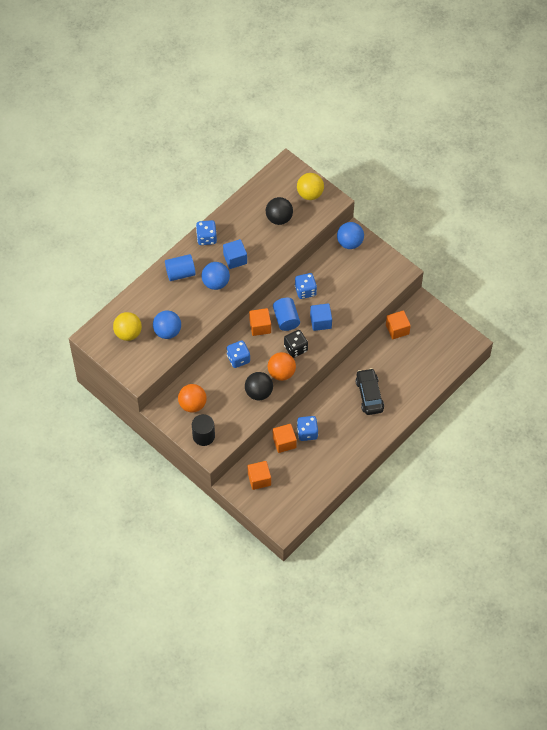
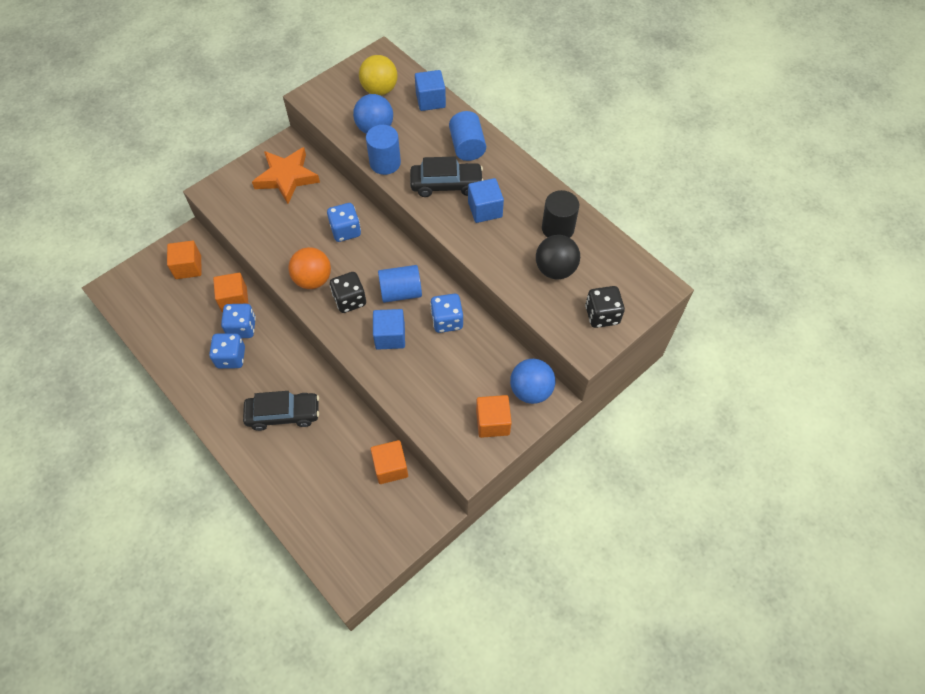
camera: 95 degrees right, 0 degrees up
(137, 299) = (430, 100): none -> blue cube
(192, 404) = (287, 177): orange ball -> orange star
(199, 321) = (385, 163): none -> blue cylinder
(203, 436) = (237, 186): black cylinder -> black cylinder (557, 228)
(206, 238) = (524, 178): blue dice -> blue dice (231, 357)
(216, 283) = (446, 185): blue ball -> black car
(259, 392) = (287, 250): black ball -> none
(260, 326) = (393, 259): orange cube -> orange cube (492, 422)
(310, 194) = (602, 315): yellow ball -> black dice

